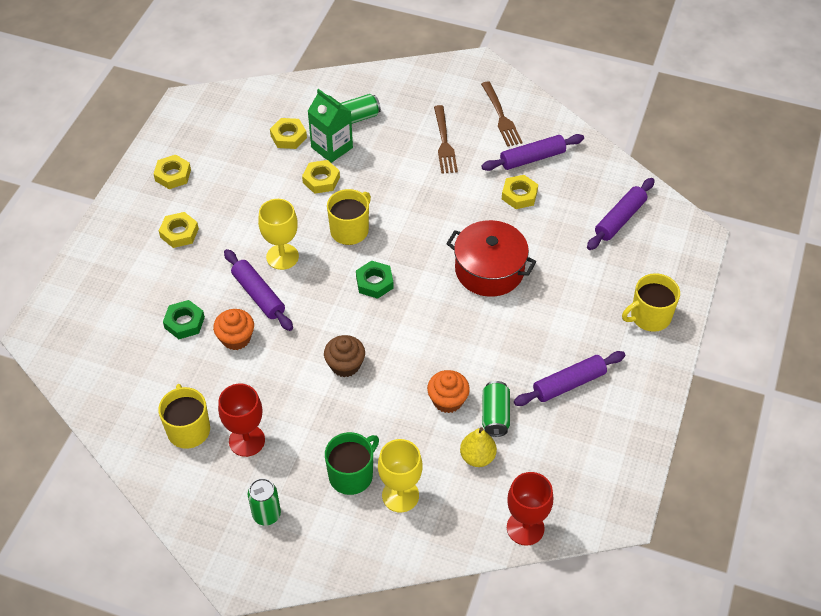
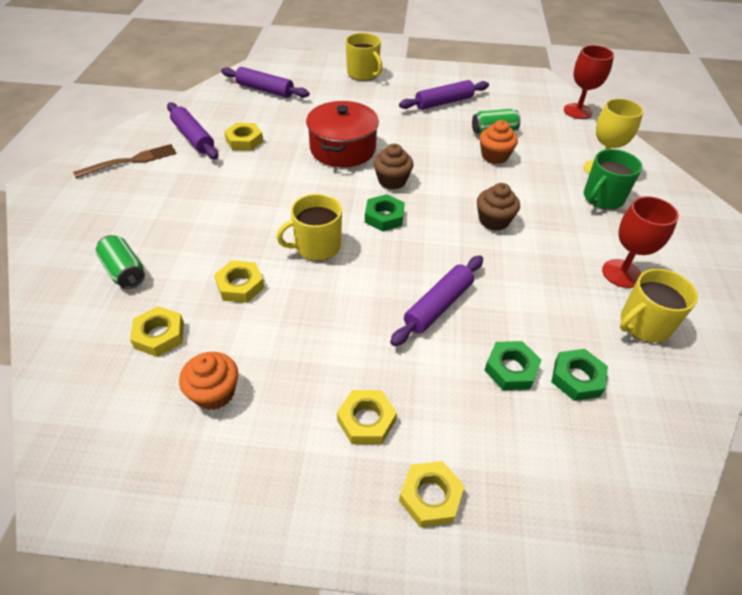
camera: 105 degrees left, 5 degrees down
(161, 360) = (577, 378): none -> green nut
(173, 175) = (249, 467): yellow nut -> yellow nut (430, 496)
(236, 338) = (507, 312): orange cupcake -> orange cupcake (214, 392)
(266, 515) = (682, 243): green can -> none
(282, 256) = (373, 296): yellow goblet -> none
(332, 147) = (181, 286): green carton -> none
(350, 230) = (317, 246): yellow mug -> yellow mug turned 45 degrees counterclockwise
(351, 475) = (602, 198): green mug -> green mug turned 75 degrees counterclockwise
(426, 299) = (392, 181): none -> brown cupcake
(444, 142) = (171, 195): brown fork -> none
(477, 457) = (537, 136): yellow pear -> none
(569, 384) = (444, 102): purple rolling pin -> purple rolling pin turned 75 degrees counterclockwise

